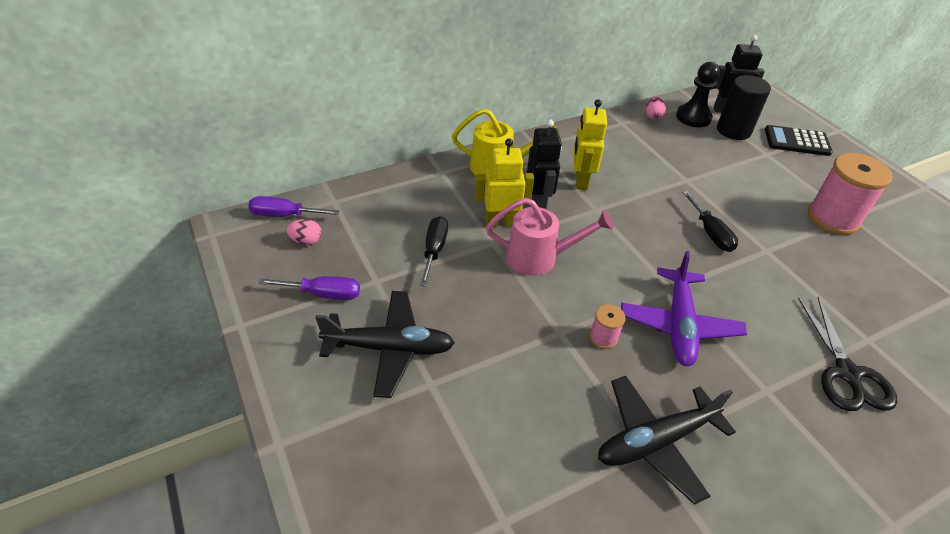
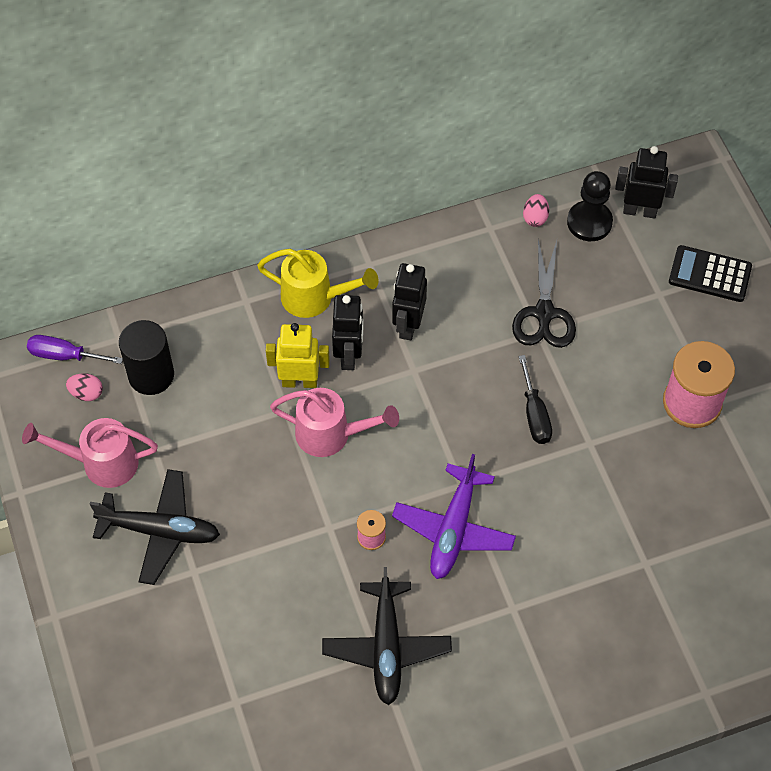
camera: 10 degrees right, 15 degrees up
(323, 294) = (101, 463): purple screwdriver -> pink watering can
(434, 250) = (220, 415): black screwdriver -> none
(580, 181) = (408, 325): yellow robot -> black robot
(655, 442) = (386, 647): black plane -> black plane turned 75 degrees counterclockwise
(733, 130) = (633, 249): black cylinder -> black cylinder (151, 375)
(846, 373) = (602, 598): black scissors -> black scissors (544, 313)

